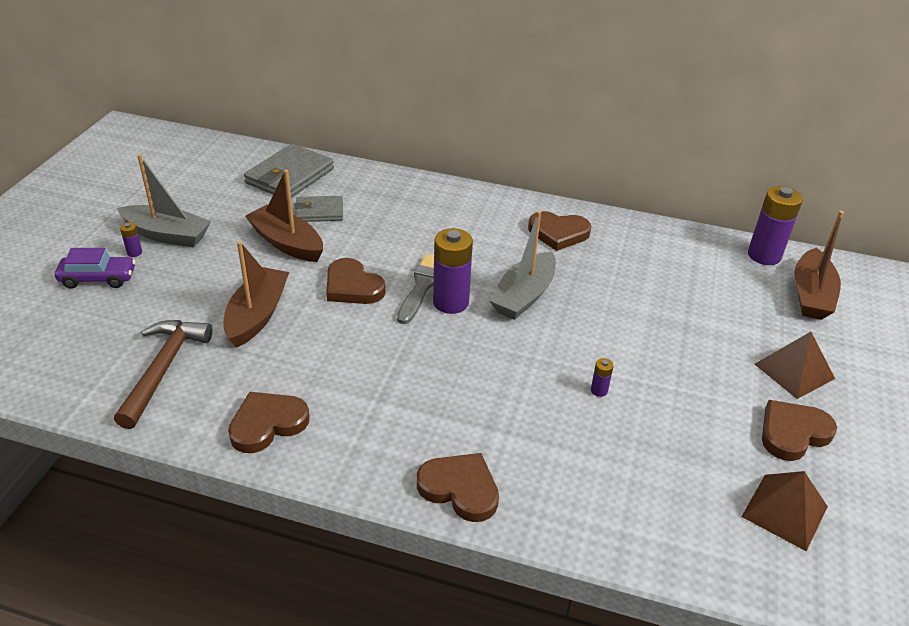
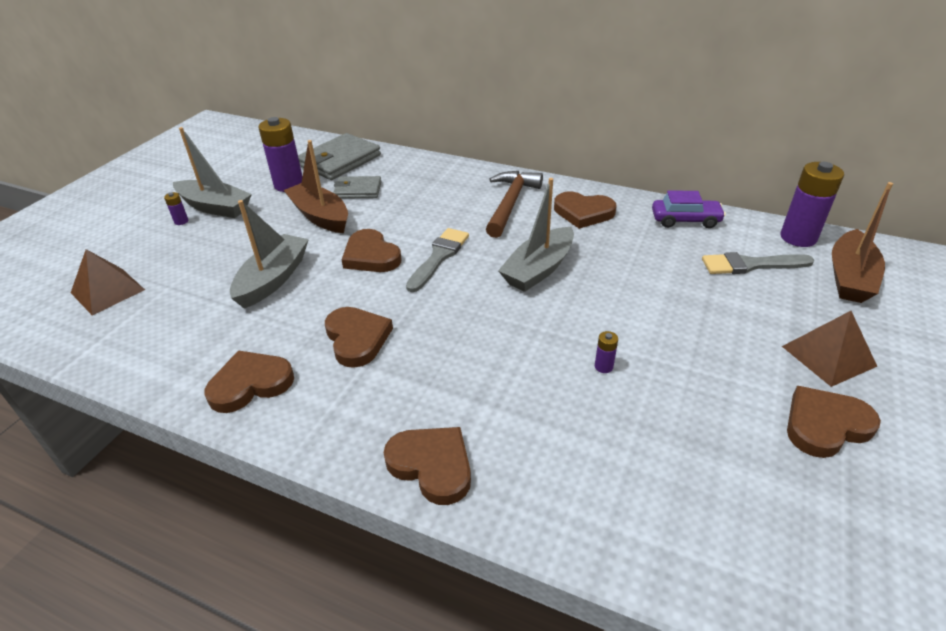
camera: 10 degrees right, 0 degrees up
(98, 278) = (141, 242): purple car -> purple car (685, 220)
(163, 369) = (169, 325): brown hammer -> brown hammer (510, 203)
(257, 315) = (273, 279): brown boat -> grey boat
(361, 374) = (357, 339): none -> brown heart
(451, 302) = (463, 273): purple battery -> purple battery (289, 185)
(722, 285) = (750, 265): none -> grey brush
(784, 511) = (812, 519): brown pyramid -> brown pyramid (107, 291)

